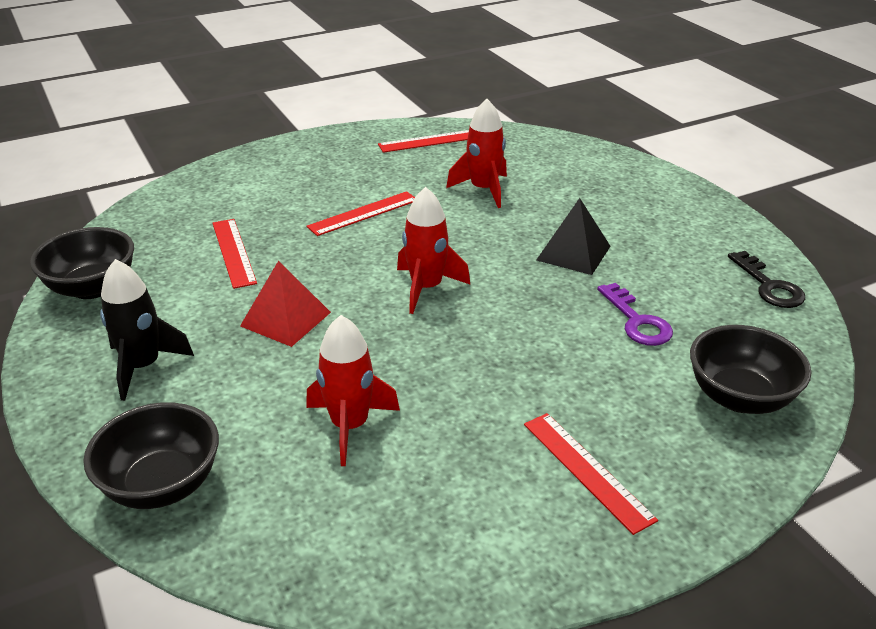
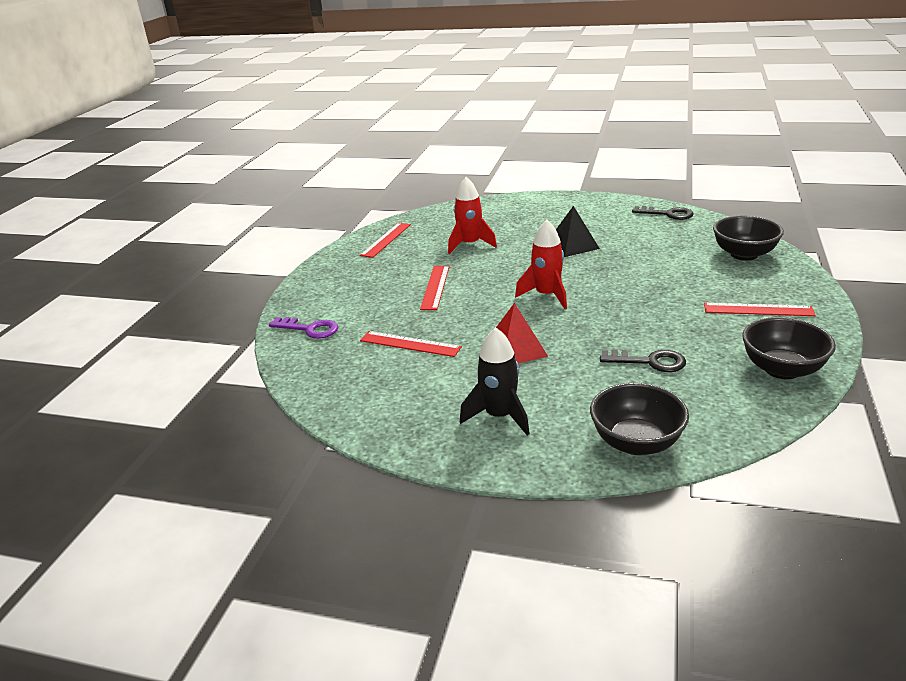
camera: 45 degrees left, 5 degrees down
(92, 288) = (369, 412): black bowl -> black bowl (782, 369)
(350, 426) = (650, 362): red rocket -> black key
(637, 321) = (655, 253): purple key -> purple key (310, 329)

